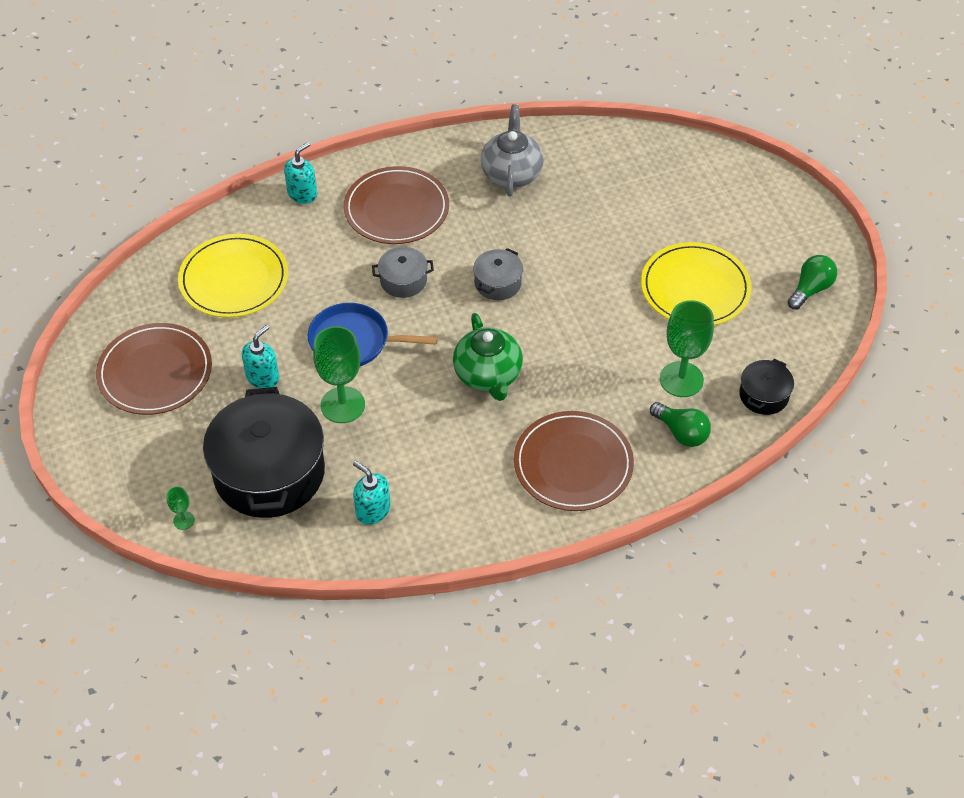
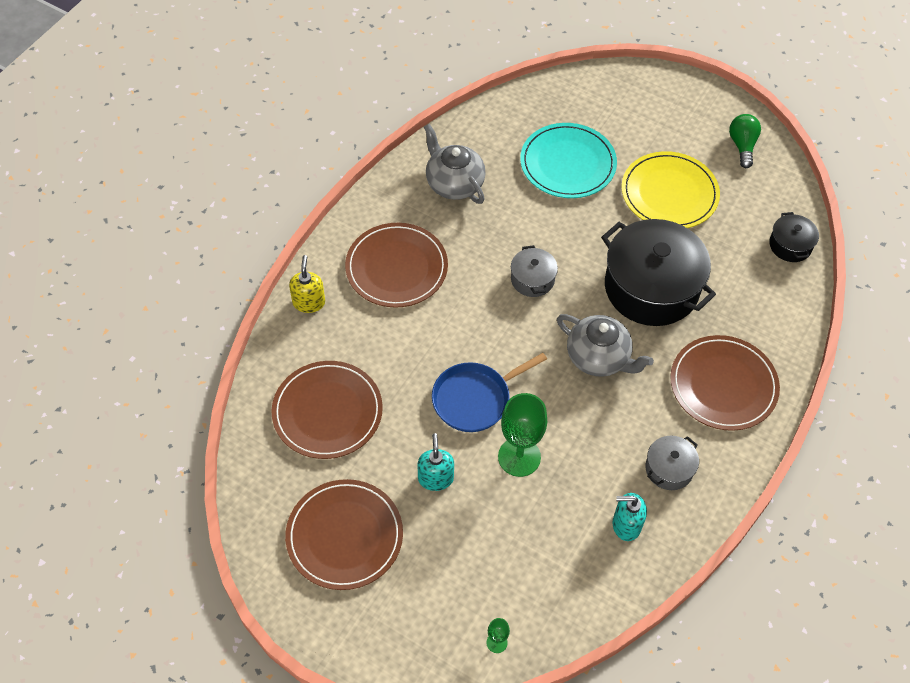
camera: 40 degrees left, 5 degrees up
(234, 279) = (327, 412): yellow plate -> brown plate
(269, 473) = (521, 553): black pot -> black pot (651, 287)
(302, 194) = (309, 302): turquoise soap dispenser -> yellow soap dispenser
(403, 280) = (461, 323): grey pot -> grey pot (669, 469)
(488, 375) = (598, 358): green teapot -> grey teapot
(628, 213) = (568, 163): none -> turquoise plate
(681, 379) = (728, 269): green goblet -> none
(681, 432) = (767, 310): green light bulb -> none

